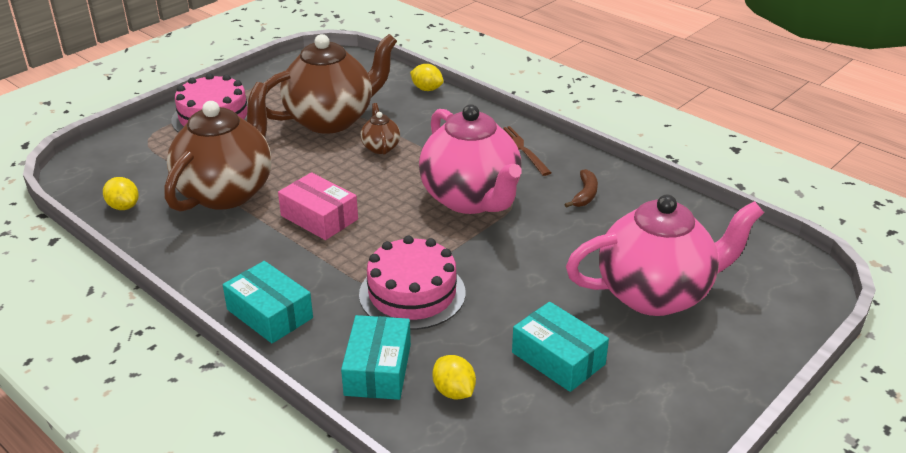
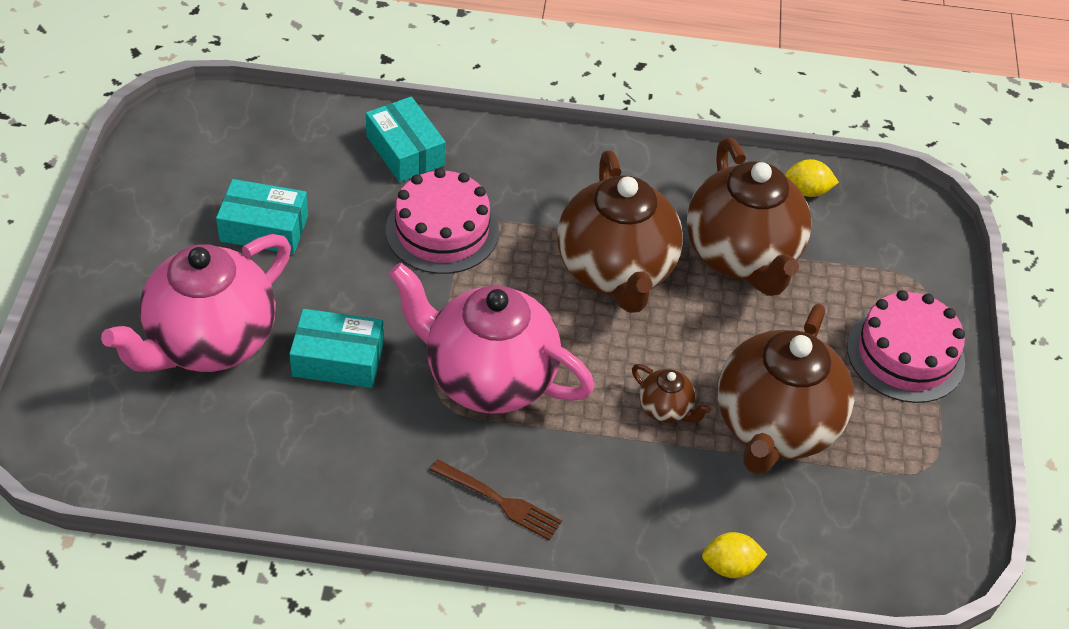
camera: 140 degrees right, 15 degrees up
(270, 314) = (541, 154): turquoise box -> turquoise box (338, 359)
(319, 217) = (615, 271): pink box -> brown teapot
(454, 391) = (330, 161): yellow lemon -> none
(585, 194) = (366, 455): brown banana -> none

